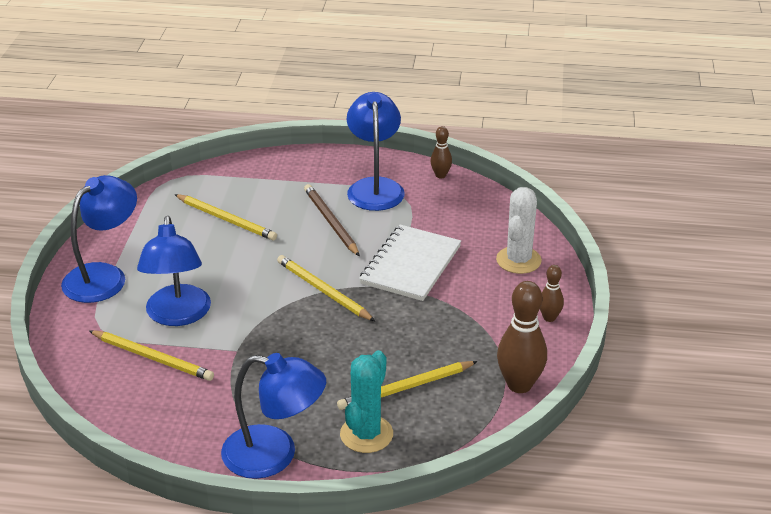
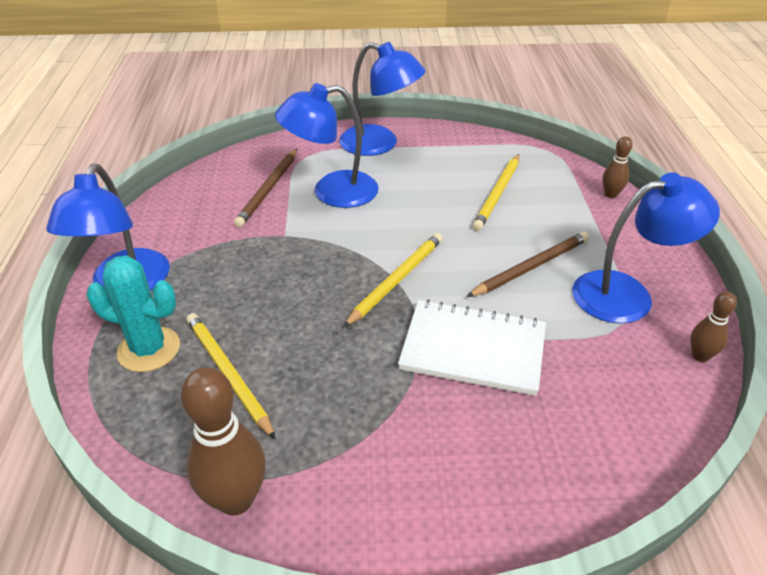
camera: 80 degrees right, 5 degrees up
(153, 358) = (268, 189): yellow pencil -> brown pencil
(518, 260) = (532, 474): white cactus -> none
(549, 318) = (397, 529): brown bowling pin -> brown bowling pin (611, 194)

